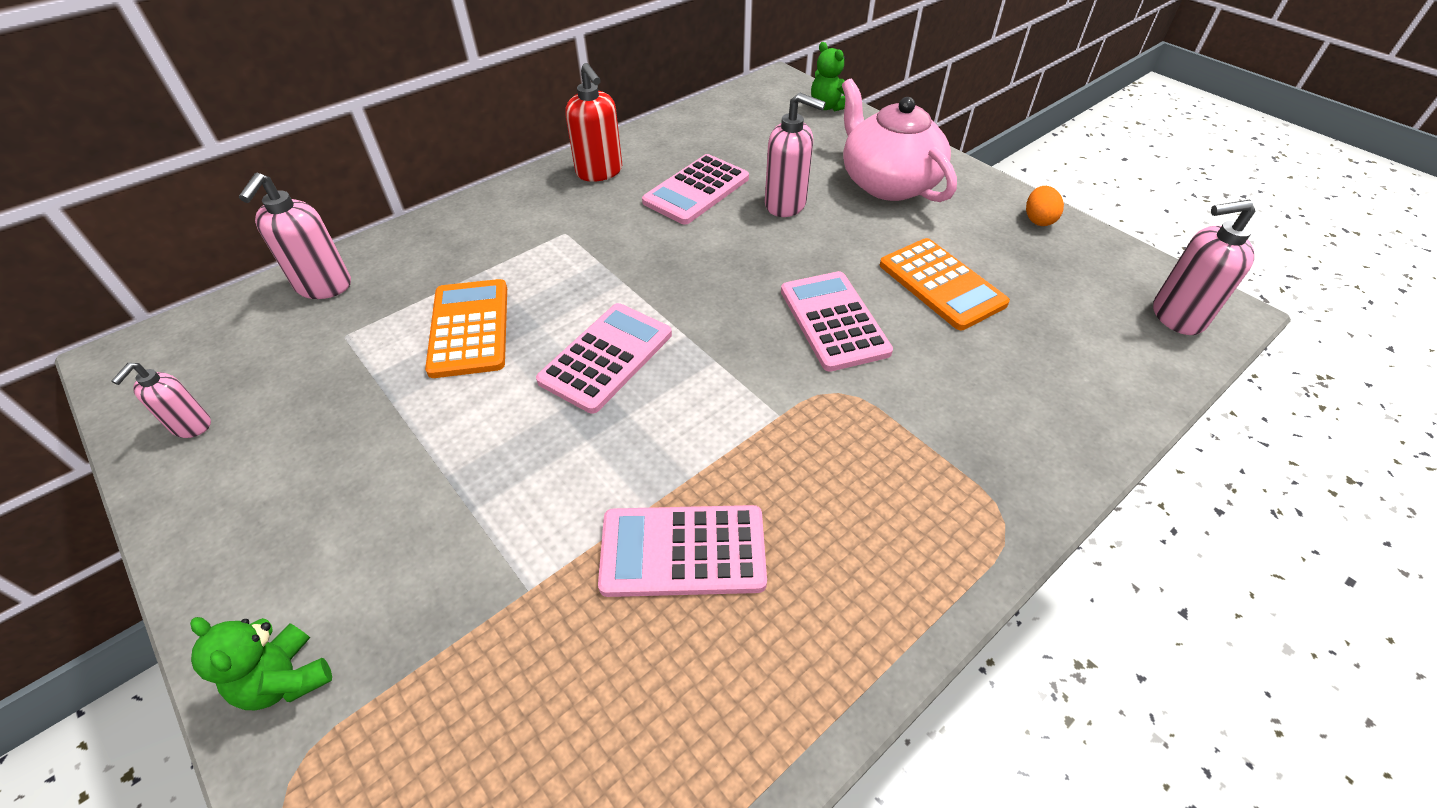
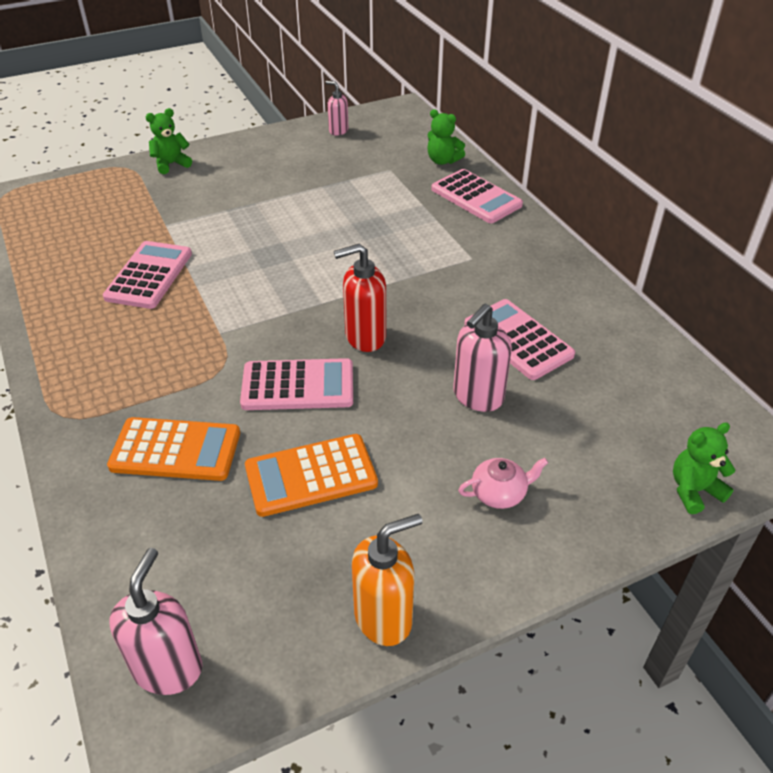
camera: 105 degrees right, 5 degrees down
(323, 286) = (443, 161): pink soap dispenser -> green teddy bear
(469, 328) = (375, 212): orange calculator -> orange calculator (175, 450)
(599, 172) = (563, 285): red soap dispenser -> red soap dispenser (365, 337)
(606, 357) = (318, 264): pink calculator -> pink calculator (476, 197)
(887, 183) = (499, 493): pink teapot -> pink teapot, size x0.45
(1038, 220) = (384, 618): orange egg -> orange soap dispenser

